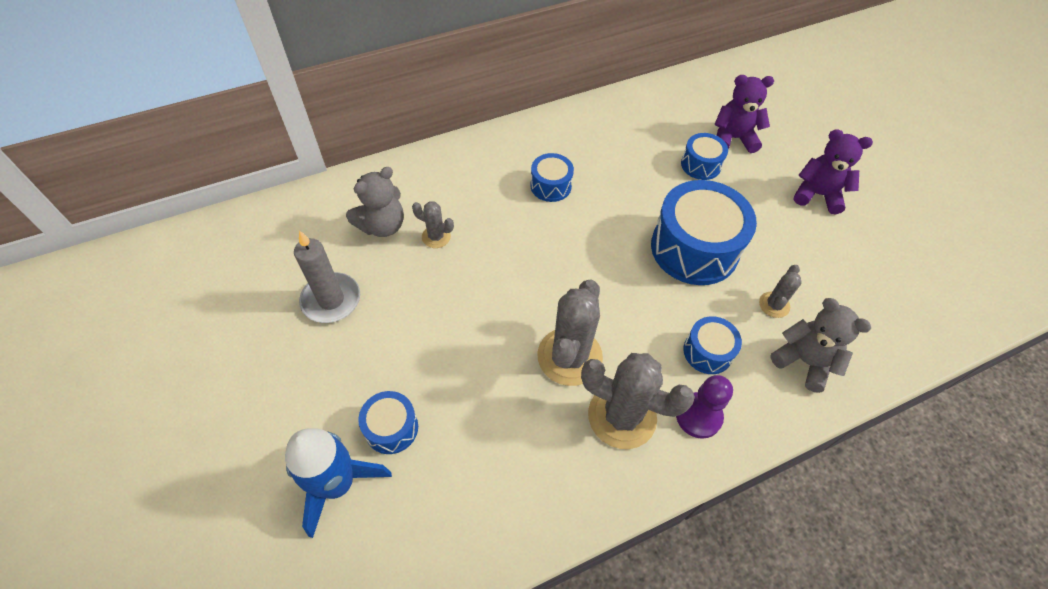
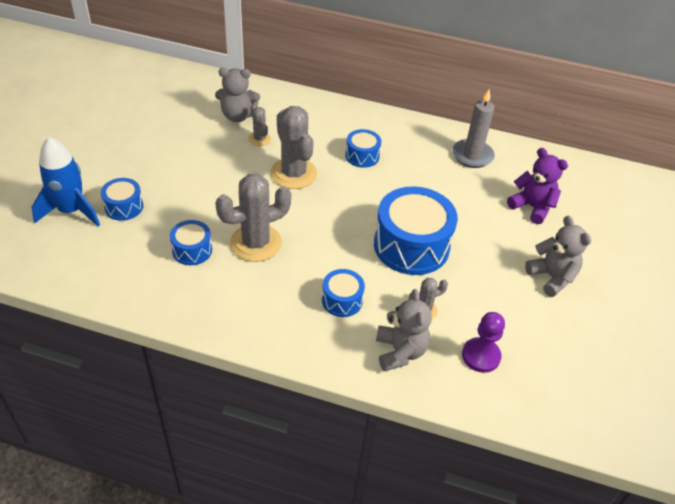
camera: 40 degrees right, 10 degrees down
(331, 300) = (168, 133): grey candle -> grey candle (472, 155)
(622, 416) = (246, 290): grey cactus -> grey cactus (293, 173)
(698, 416) = (290, 324): purple pawn -> purple pawn (481, 356)
(700, 165) = (483, 206): blue drum -> blue drum (192, 250)
(817, 195) = (552, 277): purple teddy bear -> grey teddy bear

